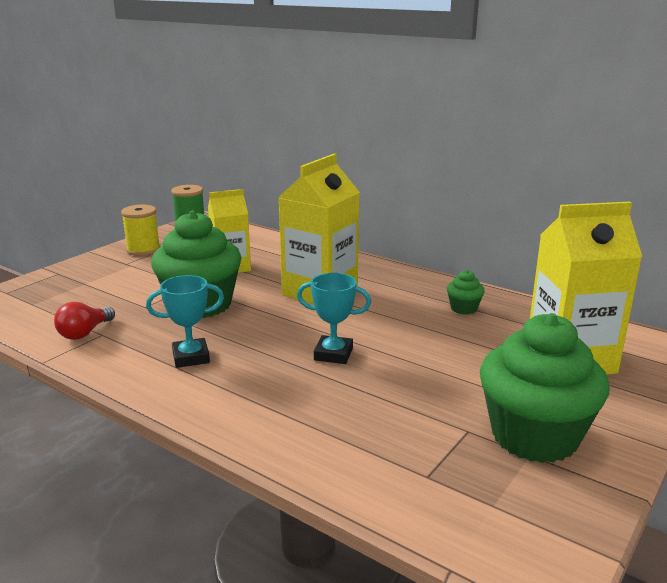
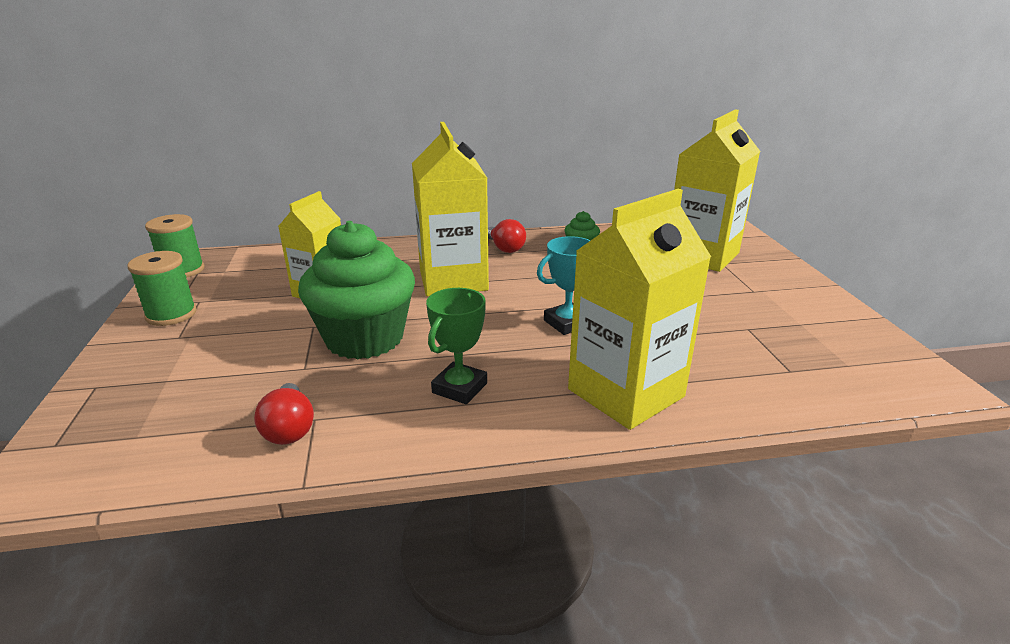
camera: 45 degrees left, 5 degrees up
(143, 250) = (171, 314): yellow spool -> green spool
(191, 357) = (459, 388): turquoise trophy -> green trophy
(272, 415) = (625, 393): none -> yellow carton
(403, 284) = (505, 248): none -> red light bulb
(534, 436) = (781, 312): green cupcake -> none

